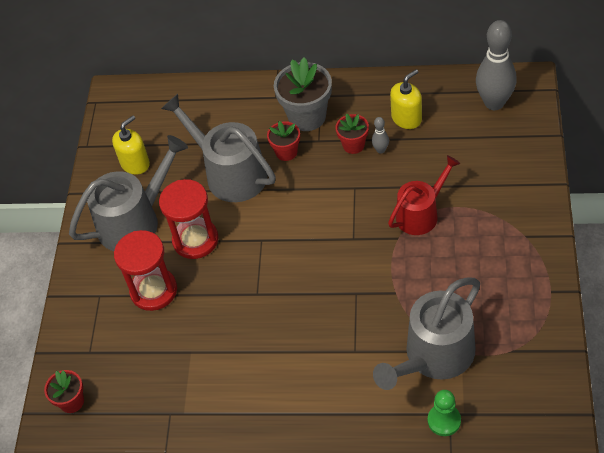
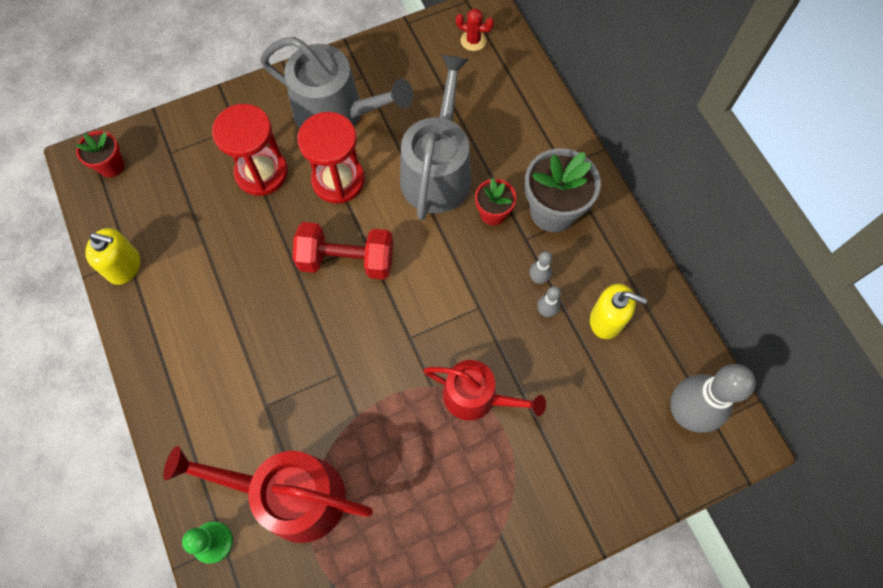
camera: 55 degrees right, 15 degrees up
(134, 111) = (473, 40): none -> red cactus
(135, 163) = (407, 76): yellow soap dispenser -> yellow soap dispenser (124, 266)
(267, 257) = (346, 260): none -> red dumbbell
(353, 145) = (538, 279): red flower pot -> grey bowling pin
(434, 356) = (291, 496): grey watering can -> red watering can

